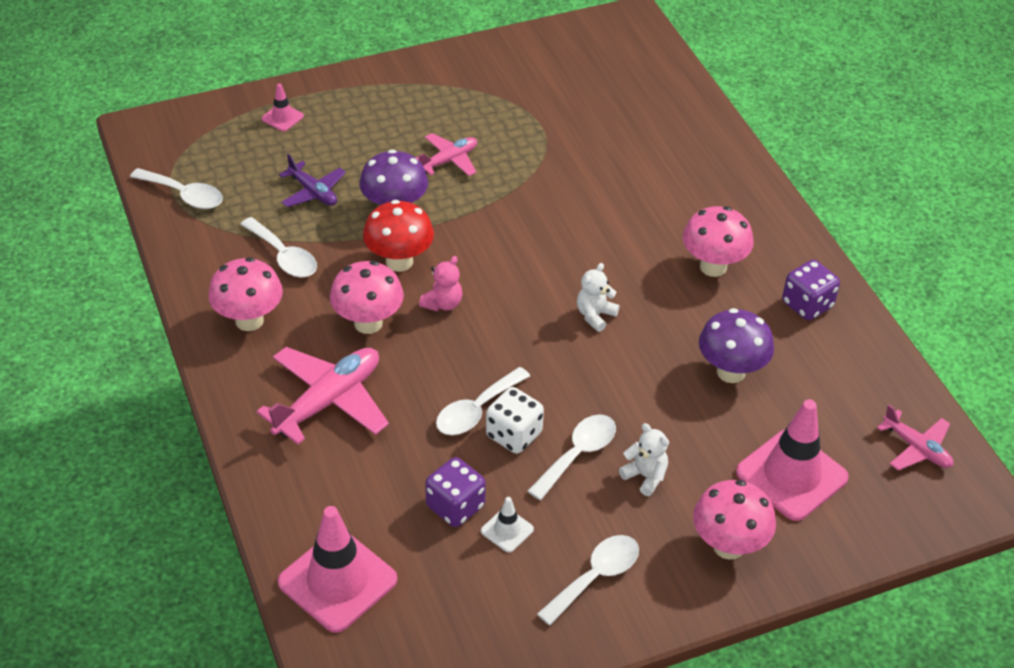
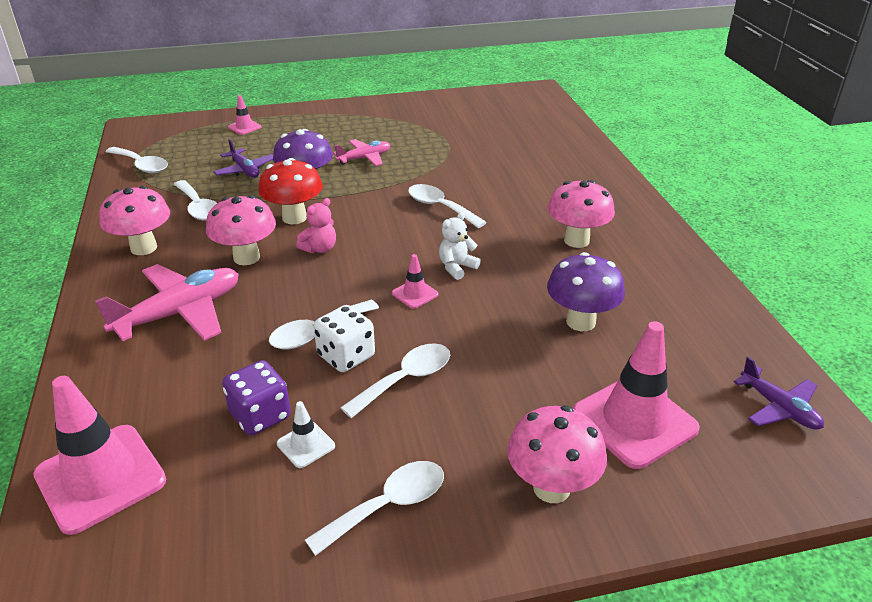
camera: 10 degrees right, 10 degrees down
(557, 231) = (440, 207): none -> white spoon
(560, 354) = (415, 294): none -> pink traffic cone
(645, 476) = (471, 407): white teddy bear -> none
(807, 305) = (664, 274): purple dice -> none
(916, 448) = (778, 408): pink plane -> purple plane

